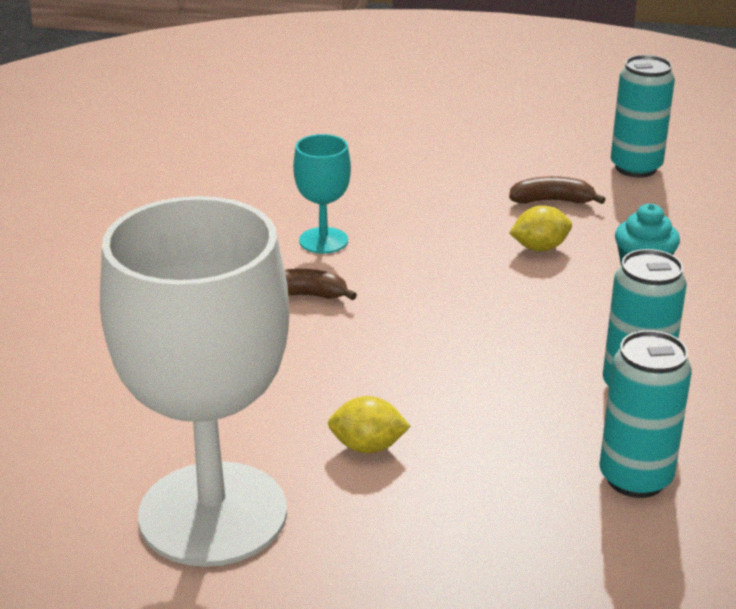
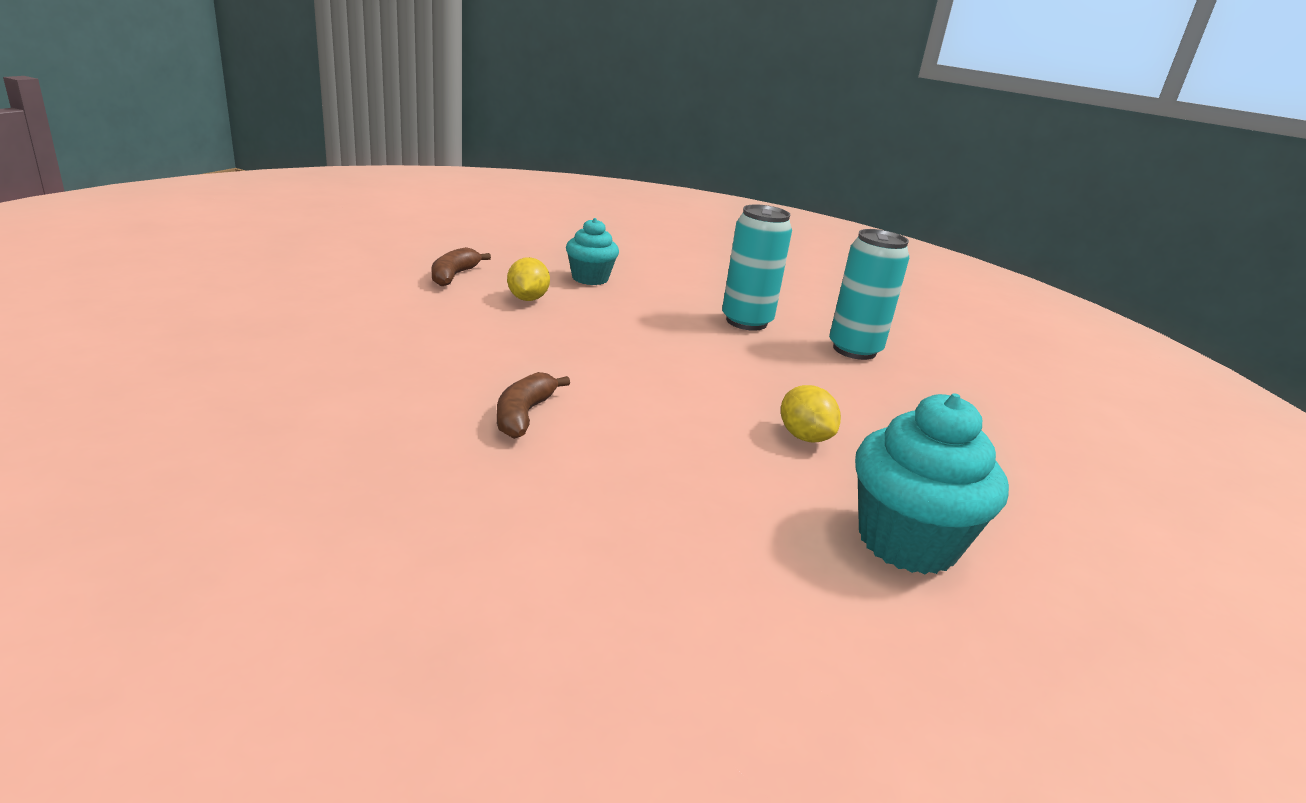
camera: 80 degrees left, 5 degrees down
(213, 514) = (907, 542): white goblet -> turquoise cupcake
(323, 240) = (418, 379): turquoise goblet -> none
(368, 447) = (804, 437): yellow lemon -> yellow lemon turned 45 degrees counterclockwise
(635, 168) = (433, 240): turquoise can -> none

